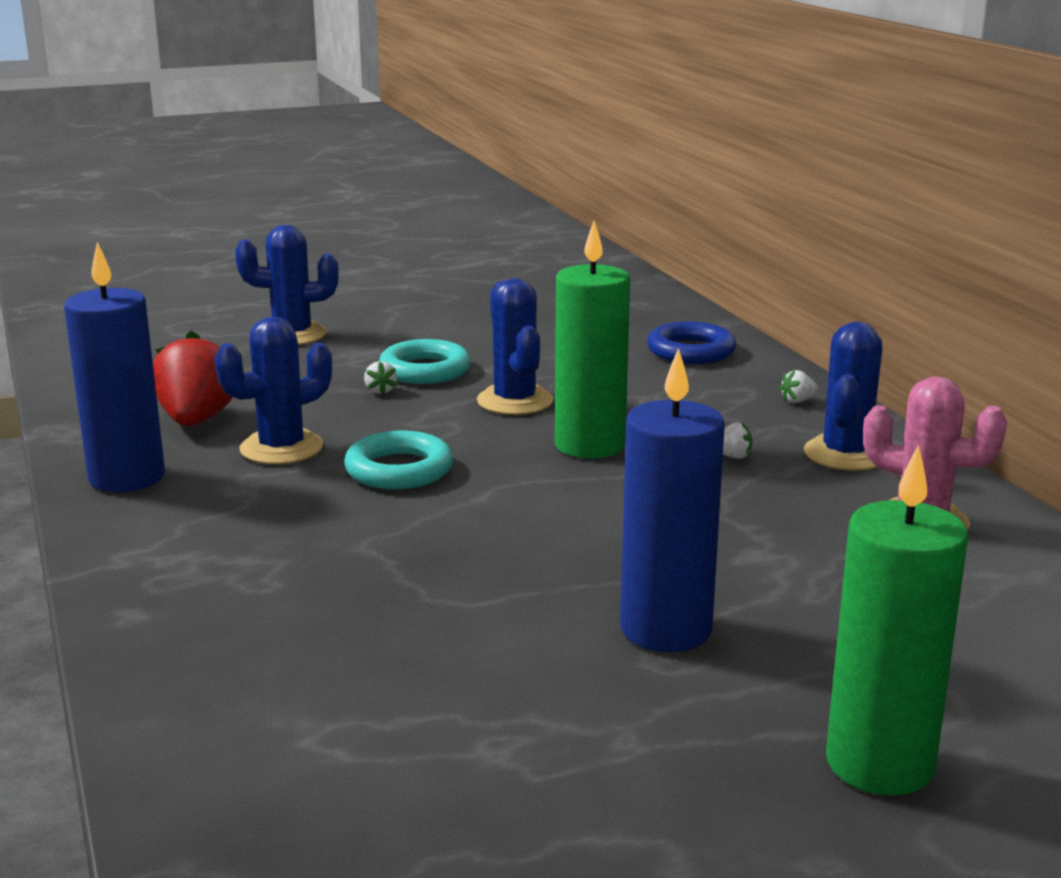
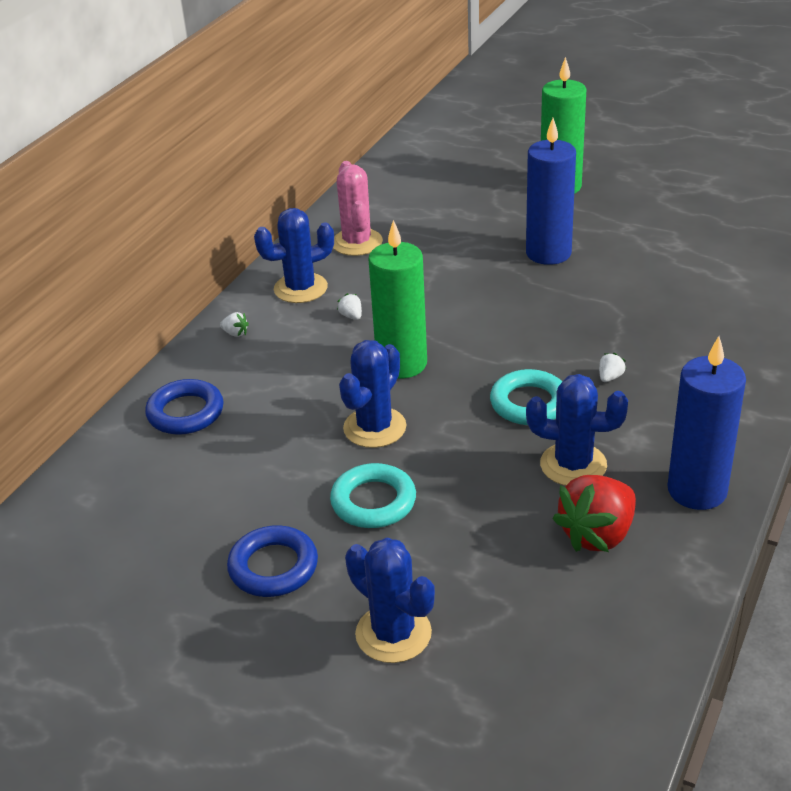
camera: 130 degrees left, 15 degrees up
(380, 391) = (436, 494): white strawberry -> white strawberry (610, 377)
(434, 326) = (273, 567): none -> blue ring

